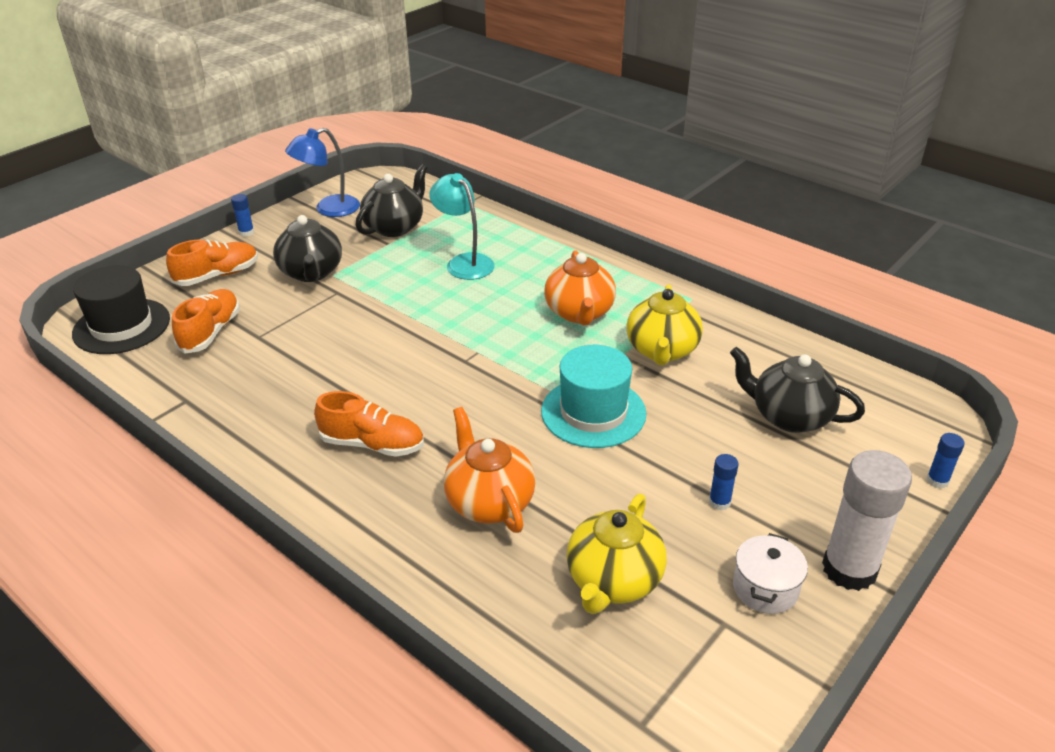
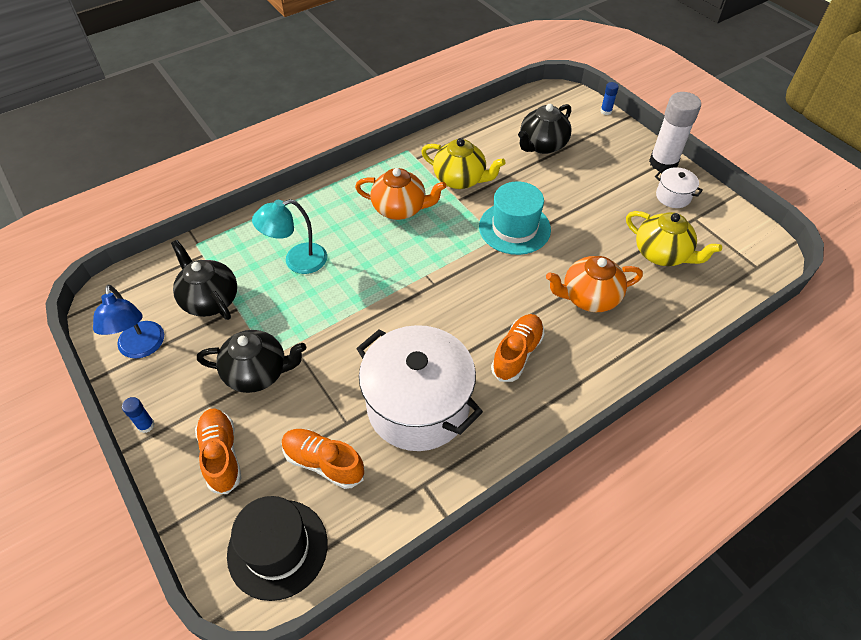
camera: 75 degrees left, 15 degrees up
(283, 379) = (418, 406): none -> white pot
(719, 502) = (607, 194): blue glue stick -> none

